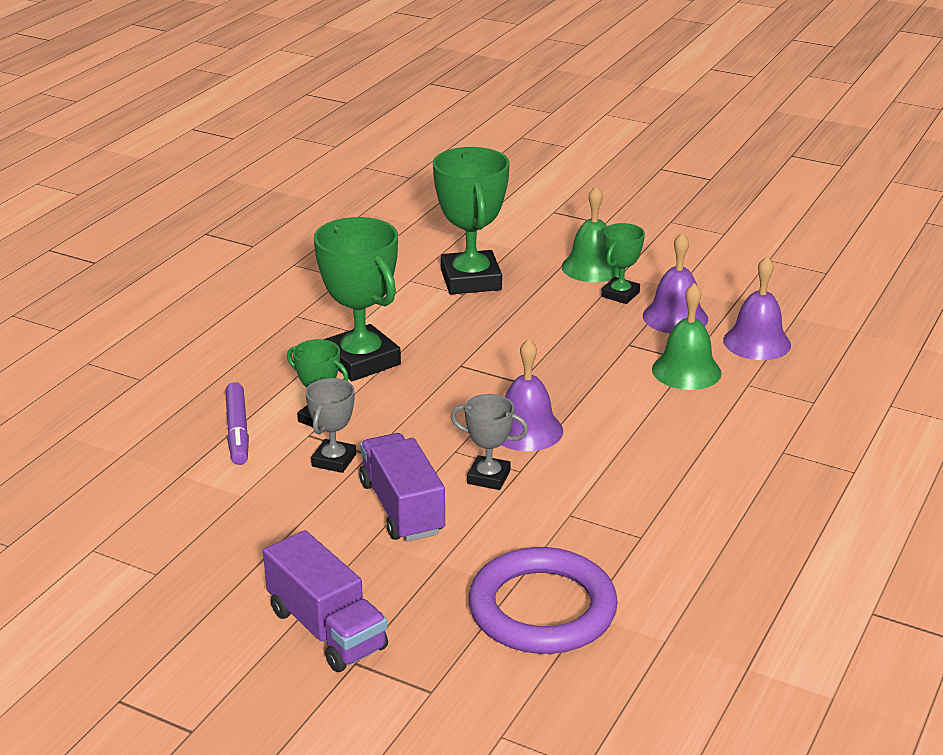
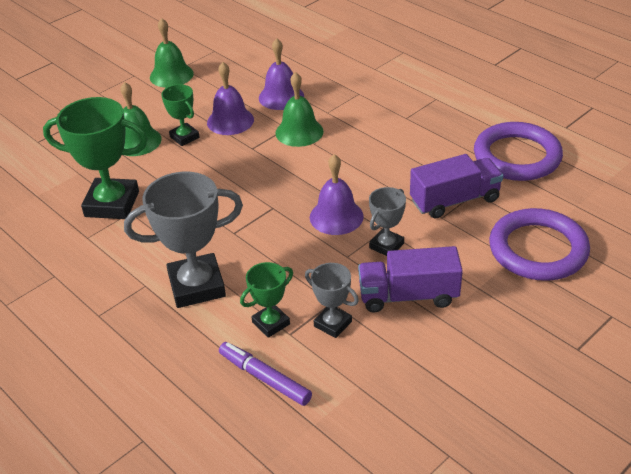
camera: 70 degrees left, 10 degrees up
(237, 431) = (264, 378): purple marker -> purple marker turned 150 degrees counterclockwise
(327, 629) = (540, 358): purple truck -> purple truck (455, 200)
(361, 360) = (197, 286): green trophy -> grey trophy
(744, 256) = (171, 75): none -> green bell
(754, 567) = (517, 156): none -> purple ring

